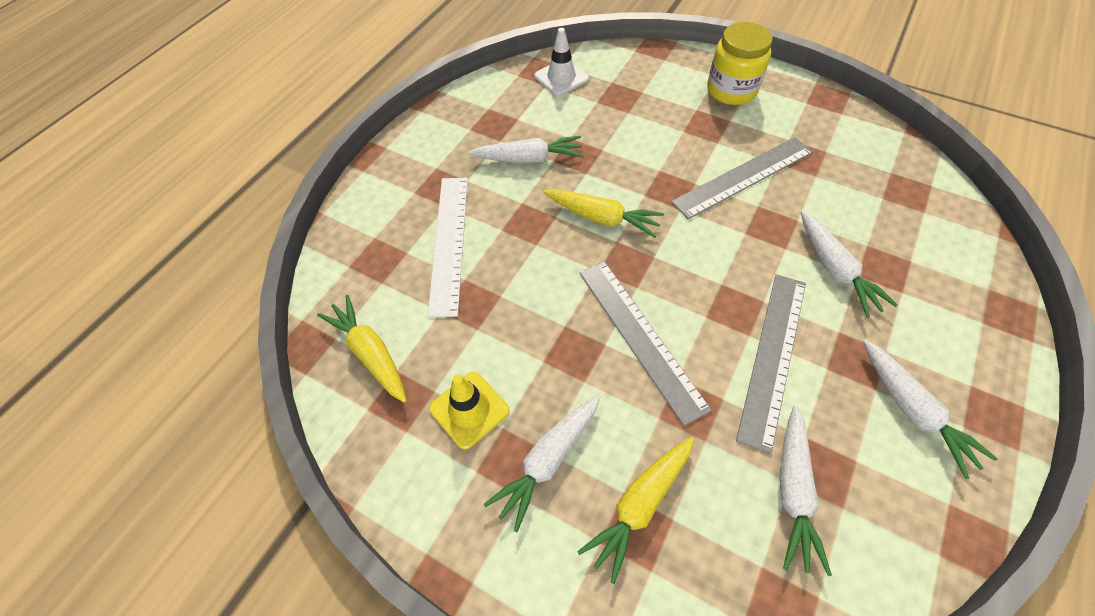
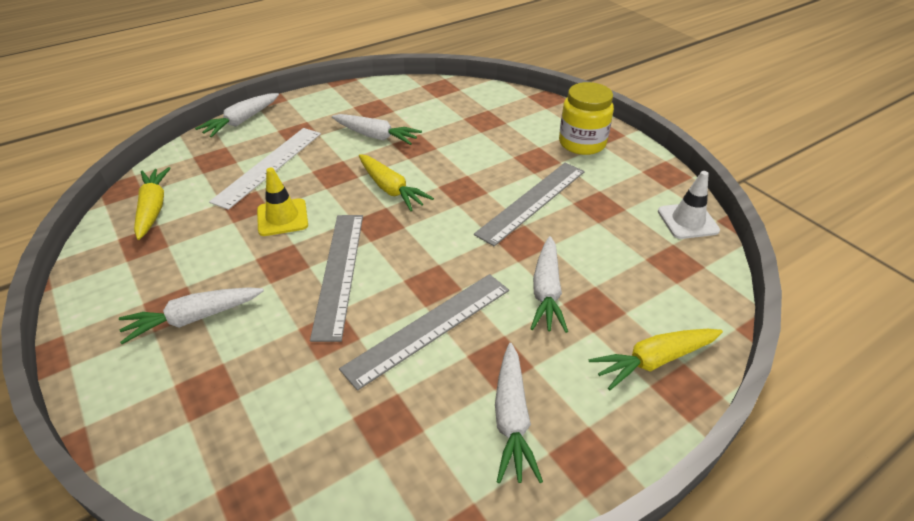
camera: 25 degrees right, 15 degrees down
(469, 409) = (177, 266): yellow traffic cone -> yellow traffic cone (282, 217)
(561, 78) = (451, 96): white traffic cone -> white traffic cone (687, 221)
(640, 505) = (225, 376): yellow carrot -> yellow carrot (654, 361)
(743, 176) = (532, 201): grey ruler -> grey ruler turned 45 degrees counterclockwise
(793, 491) = (348, 424): white carrot -> white carrot (242, 121)

